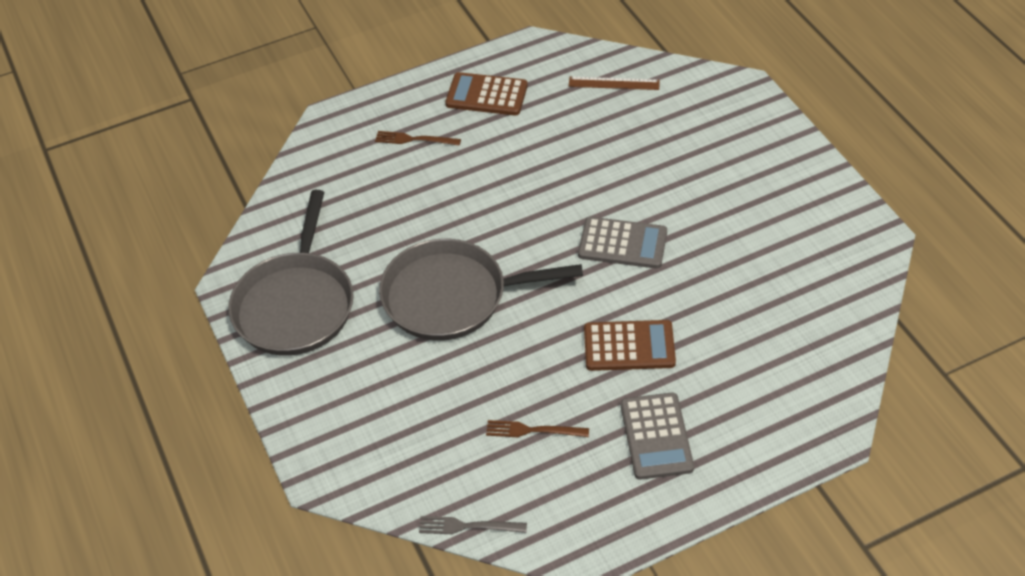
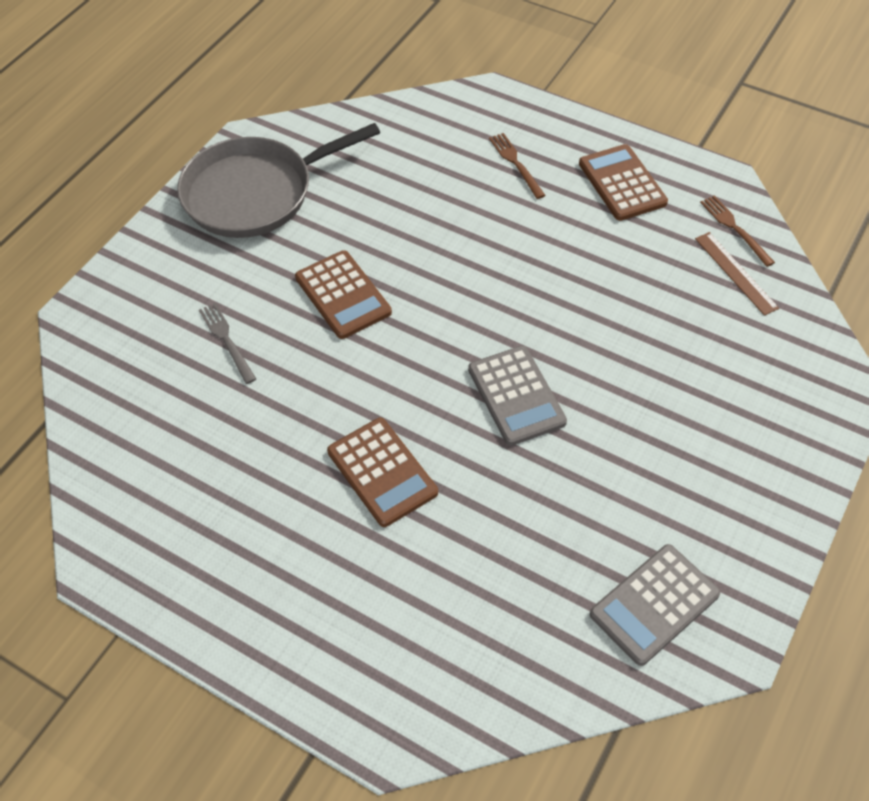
camera: 55 degrees right, 5 degrees up
(451, 297) = (343, 295): grey pan -> brown calculator
(468, 526) = (81, 453): grey fork -> grey fork (227, 340)
(533, 430) = (223, 445): brown fork -> brown fork (735, 229)
(656, 436) = (279, 557): grey calculator -> grey calculator (654, 604)

